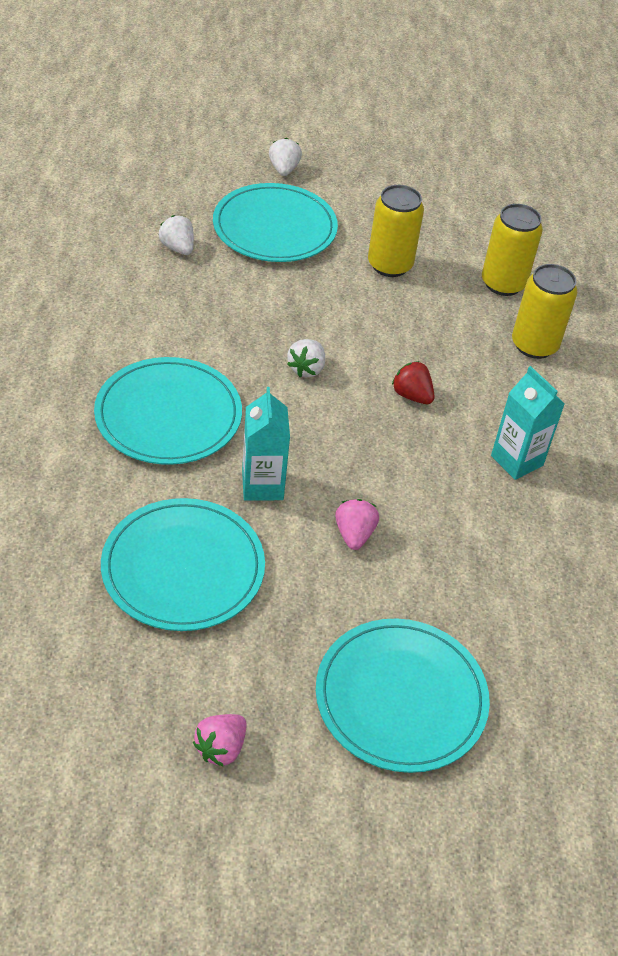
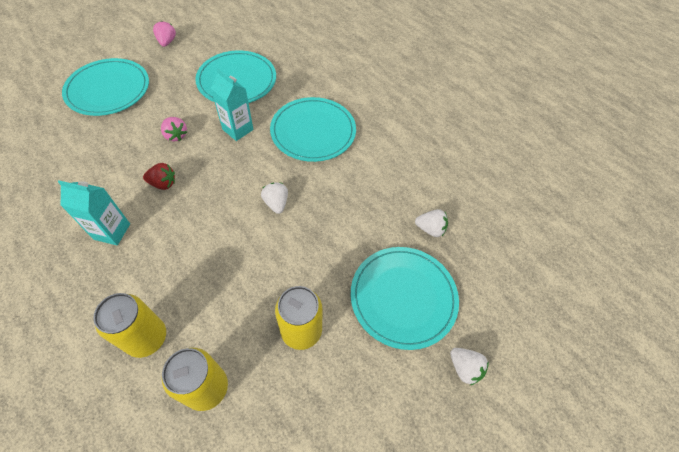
camera: 140 degrees right, 10 degrees up
(412, 396) = (203, 230): red strawberry -> red strawberry (163, 183)

